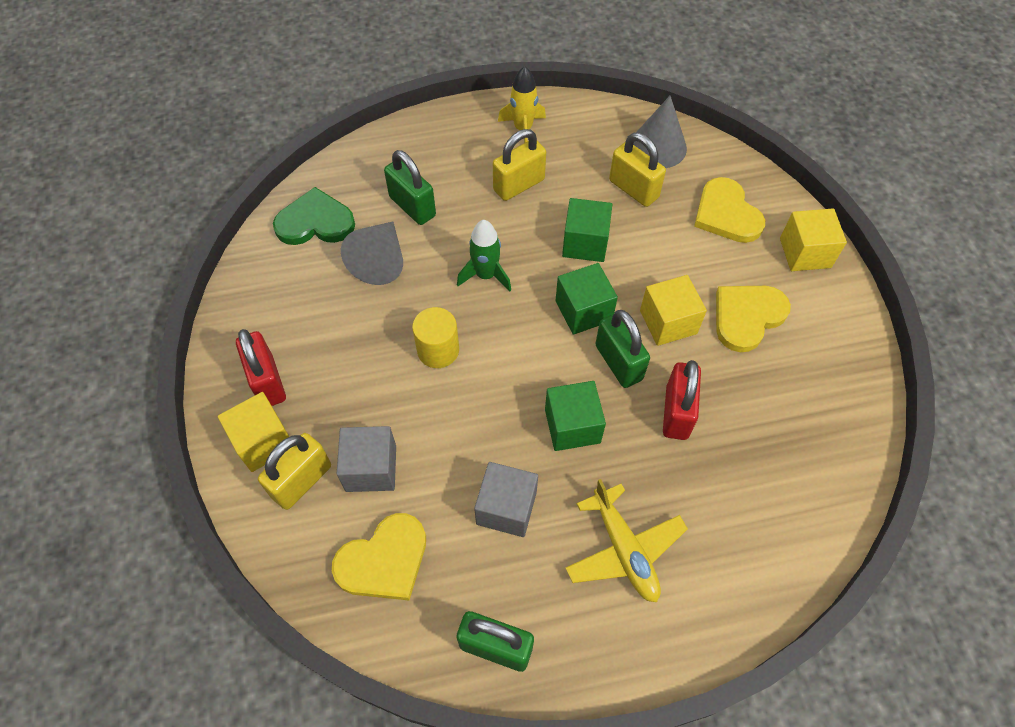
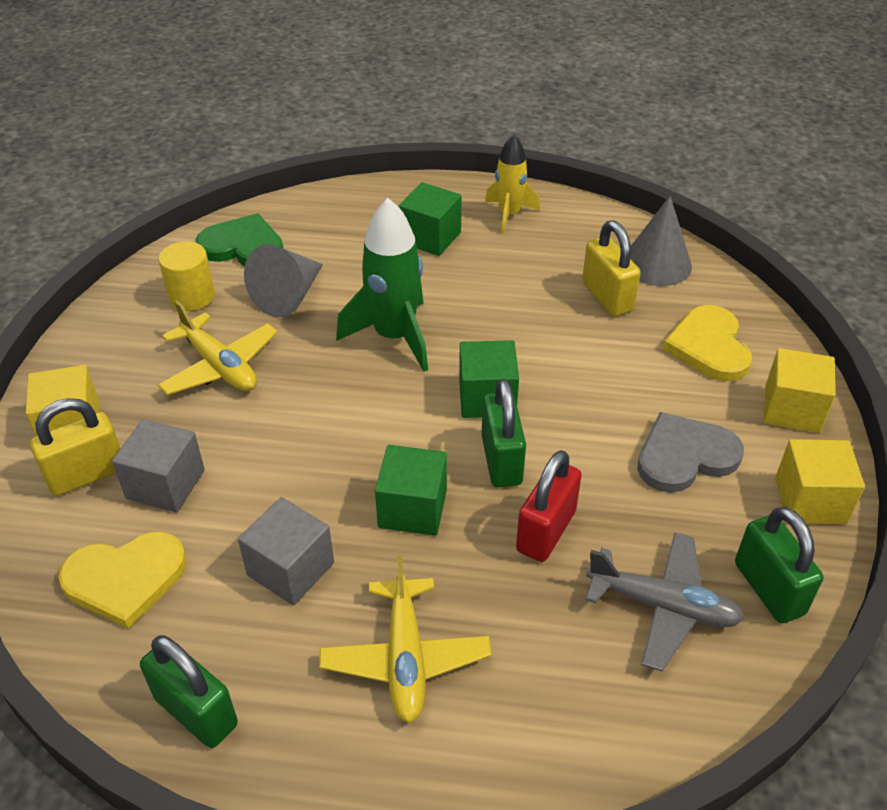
camera: 20 degrees right, 15 degrees down
(268, 381) = (109, 373): red padlock -> none
(358, 346) = (220, 366): none -> yellow plane
(412, 206) = (351, 256): green padlock -> green padlock (769, 588)
(438, 350) = (302, 393): yellow cylinder -> yellow cylinder (192, 297)
(485, 275) = (394, 336): green rocket -> green rocket, size x1.59
(519, 185) = (477, 263): yellow padlock -> none
(585, 243) = (523, 334): green cube -> green cube (430, 237)
(668, 322) = (582, 435): yellow cube -> yellow cube (810, 500)
(747, 317) = (685, 456): yellow heart -> grey heart
(781, 446) = (663, 606): none -> grey plane

